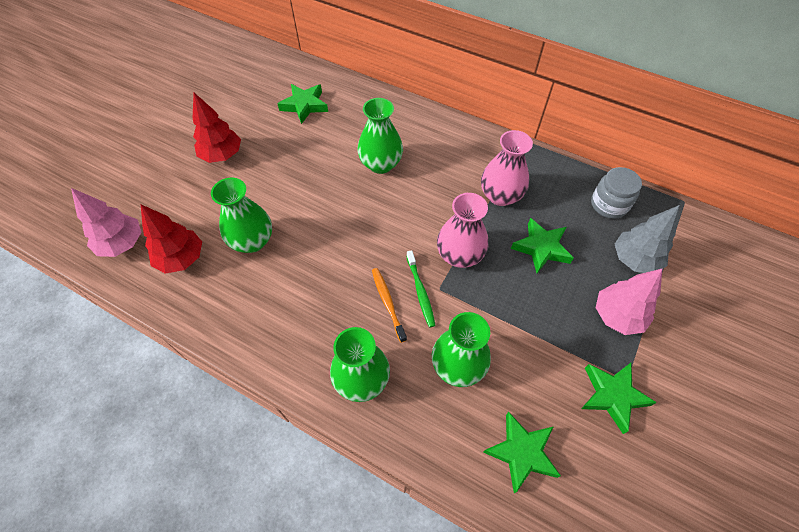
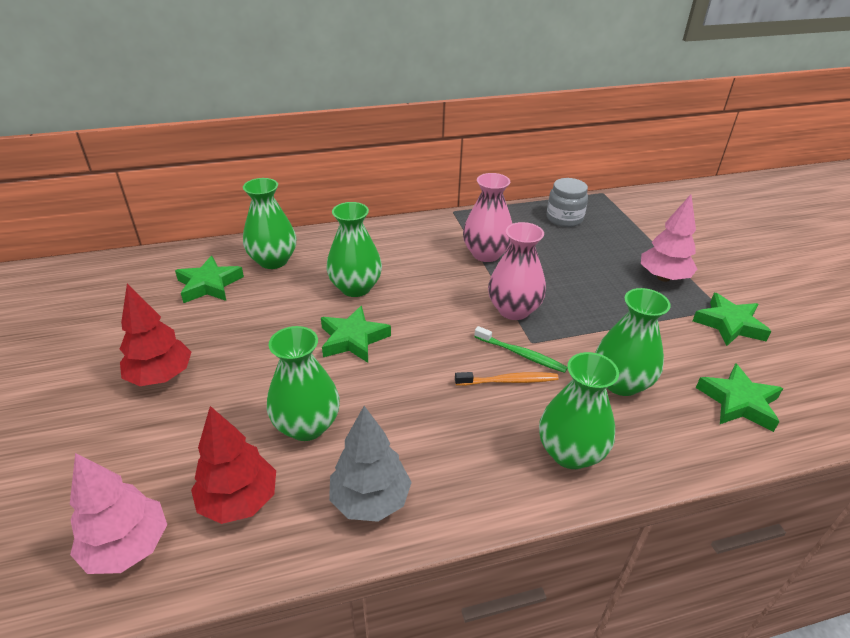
camera: 45 degrees left, 20 degrees down
(357, 109) = (273, 261): none -> green vase
(388, 303) = (508, 381): orange toothbrush -> orange toothbrush turned 150 degrees clockwise
(541, 248) = (561, 269): green star -> green star (353, 339)
(634, 259) = (624, 240): grey tree -> grey tree (370, 500)

